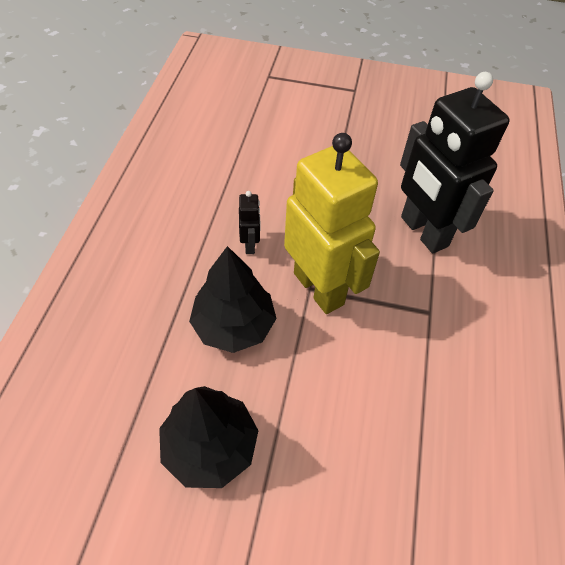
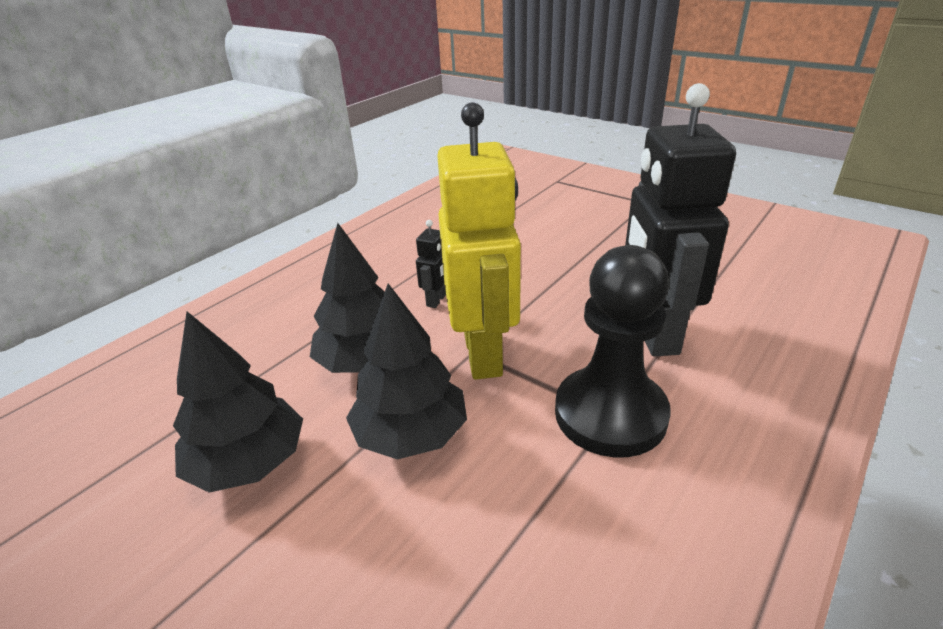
camera: 30 degrees right, 20 degrees down
(311, 377) = (411, 434): none -> black tree
(429, 312) = (610, 414): none -> black pawn

